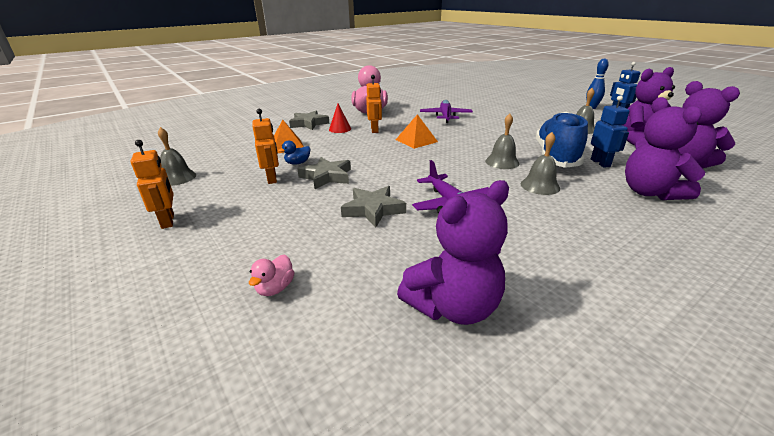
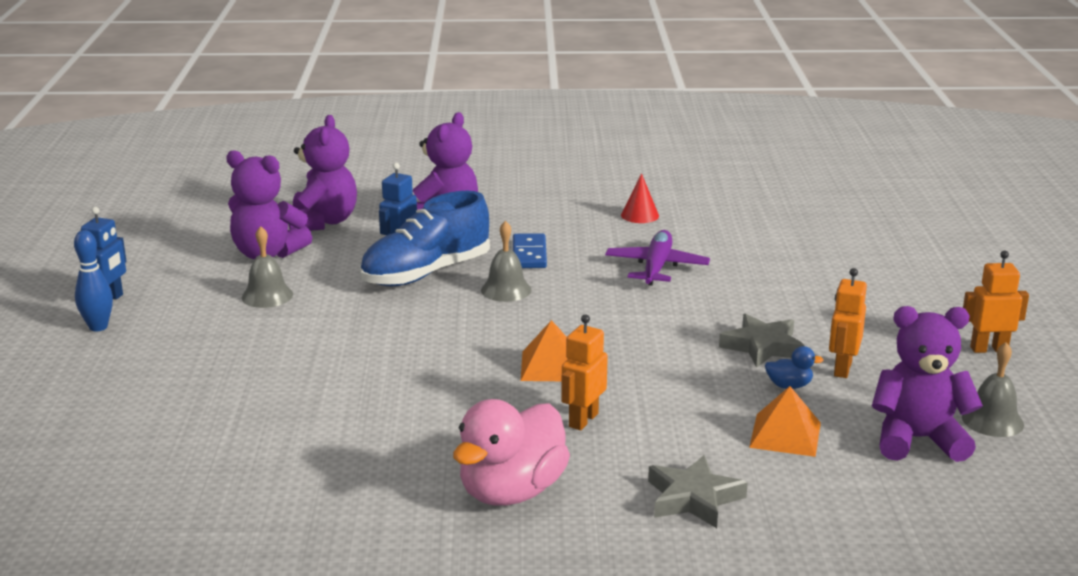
camera: 145 degrees left, 5 degrees down
(168, 221) = (988, 349): orange robot -> orange robot turned 75 degrees clockwise
(275, 288) = (881, 261): pink duck -> none
(340, 129) = (645, 450): red cone -> red cone (640, 215)
(373, 209) = (744, 289): grey star -> none
(445, 116) = (391, 408): purple plane -> none
(453, 307) = (756, 218): purple teddy bear -> purple teddy bear (918, 440)
(540, 186) = (529, 254): grey bell -> blue domino

